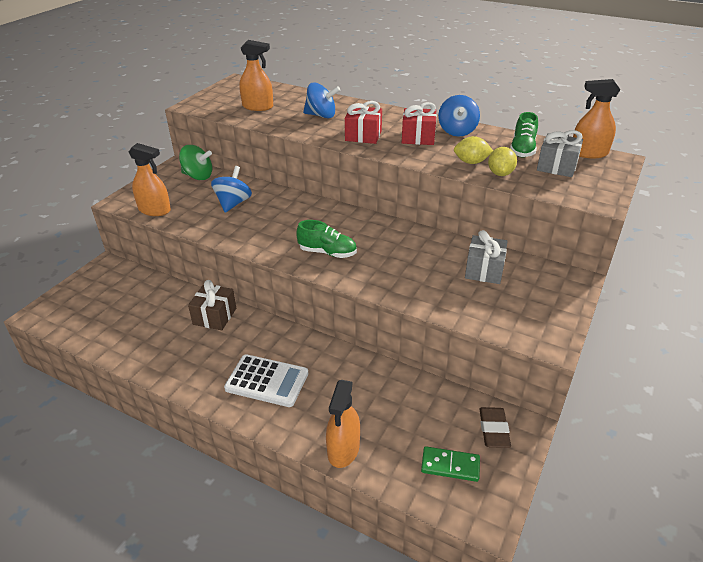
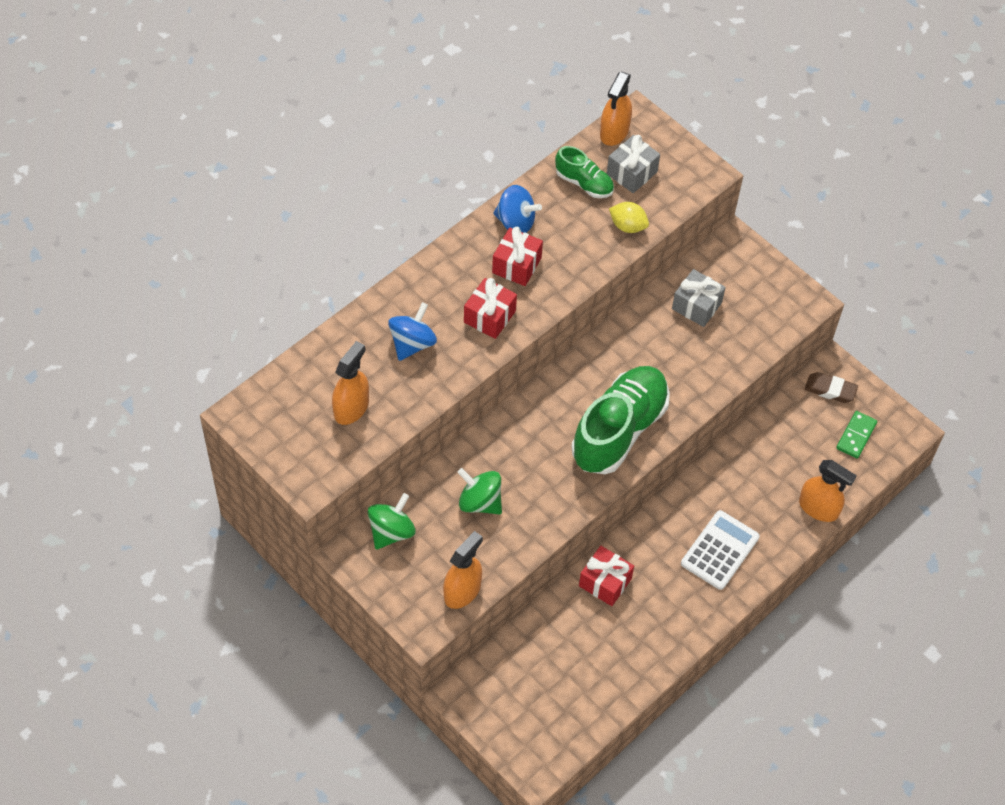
camera: 75 degrees left, 20 degrees up
(214, 316) = (605, 582): brown gift -> red gift
(233, 203) = (480, 502): blue spinning top -> green spinning top
(327, 252) = (619, 430): green shoe -> green shoe, size x1.99
(471, 162) = (594, 240): yellow lemon -> none

